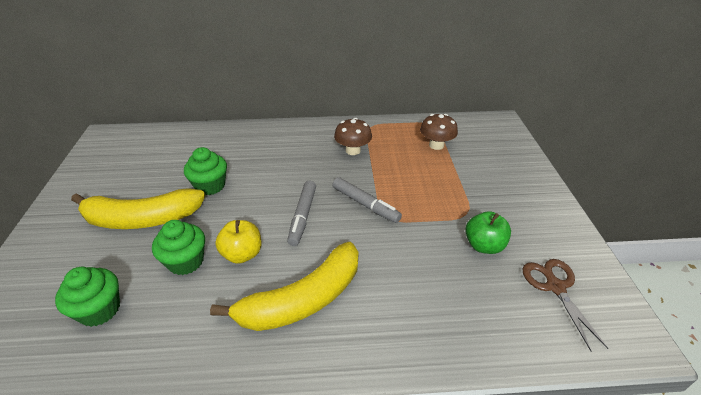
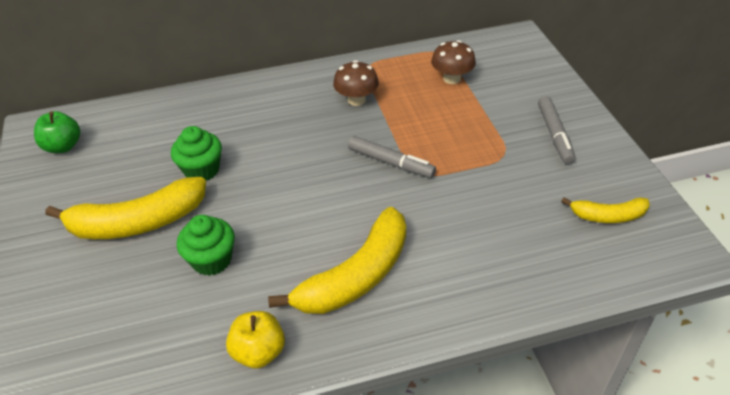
camera: 10 degrees left, 5 degrees up
(99, 310) = (138, 327): green cupcake -> none
(242, 254) = (272, 241): yellow apple -> yellow apple (259, 352)
(303, 216) = (325, 188): grey marker -> grey marker (554, 135)
(484, 245) = (529, 187): green apple -> green apple (63, 146)
(555, 286) = (608, 216): brown scissors -> yellow banana

